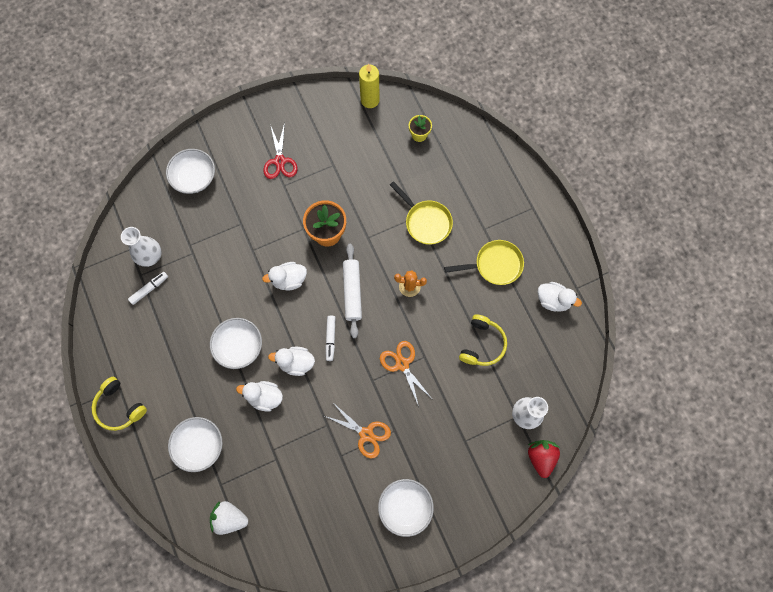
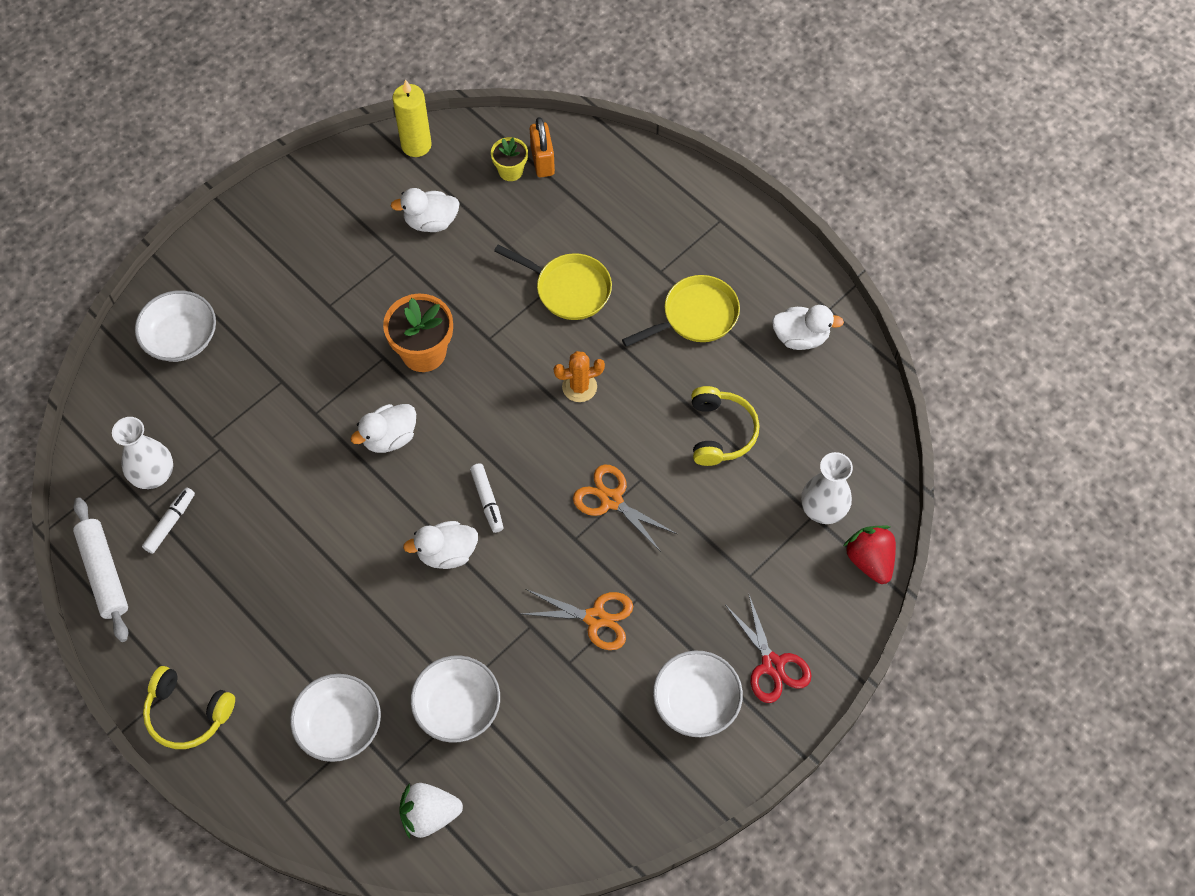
camera: 20 degrees left, 10 degrees down
(239, 346) = (347, 559): white bowl -> white bowl (457, 706)
(264, 397) = (416, 619): white duck -> white duck (431, 222)
(280, 161) = (309, 273): red scissors -> red scissors (772, 665)
(352, 292) = (495, 423): white rolling pin -> white rolling pin (104, 573)
(440, 134) = (542, 161): none -> orange padlock

